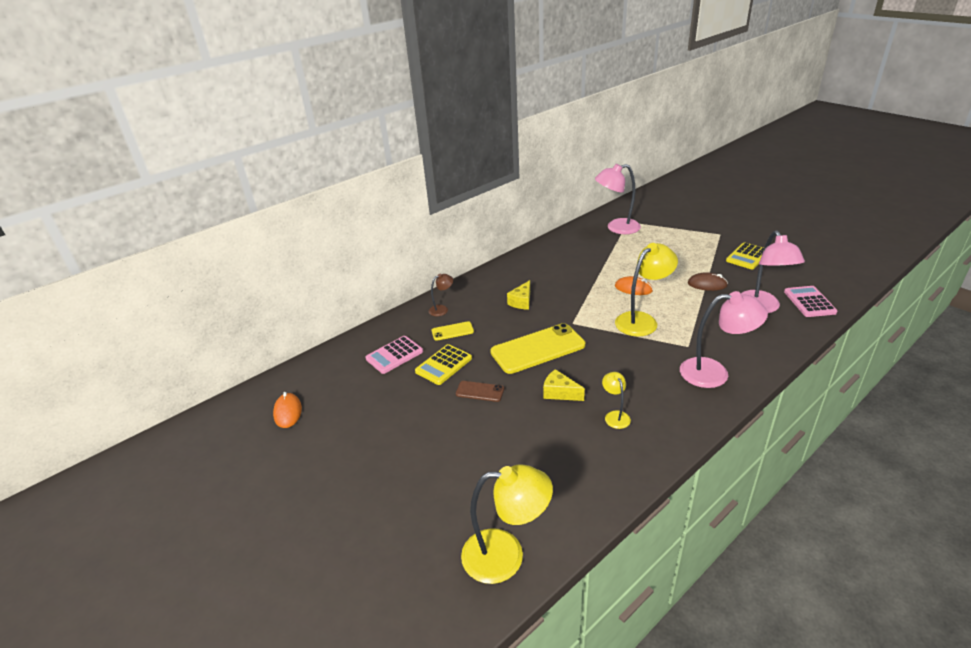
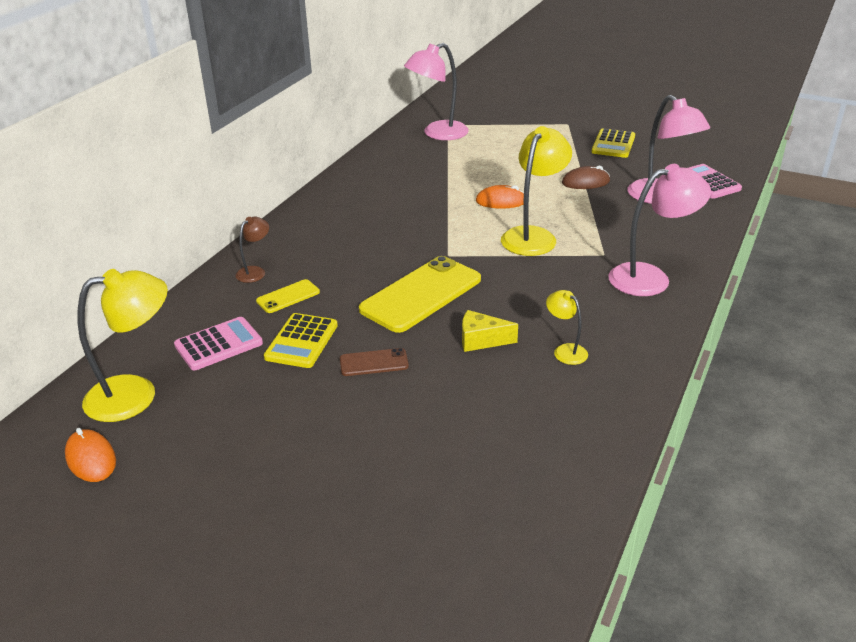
camera: 25 degrees left, 0 degrees up
(394, 355) = (218, 344): pink calculator -> pink calculator turned 150 degrees counterclockwise
(506, 555) = (528, 546): yellow lamp -> yellow lamp (136, 394)
(521, 302) = (365, 242): yellow cheese -> none

